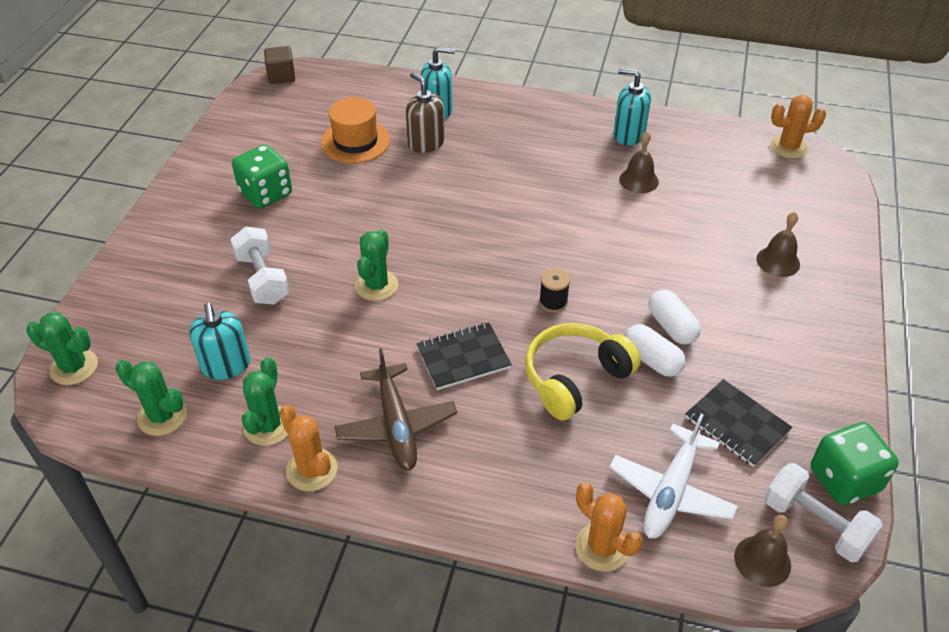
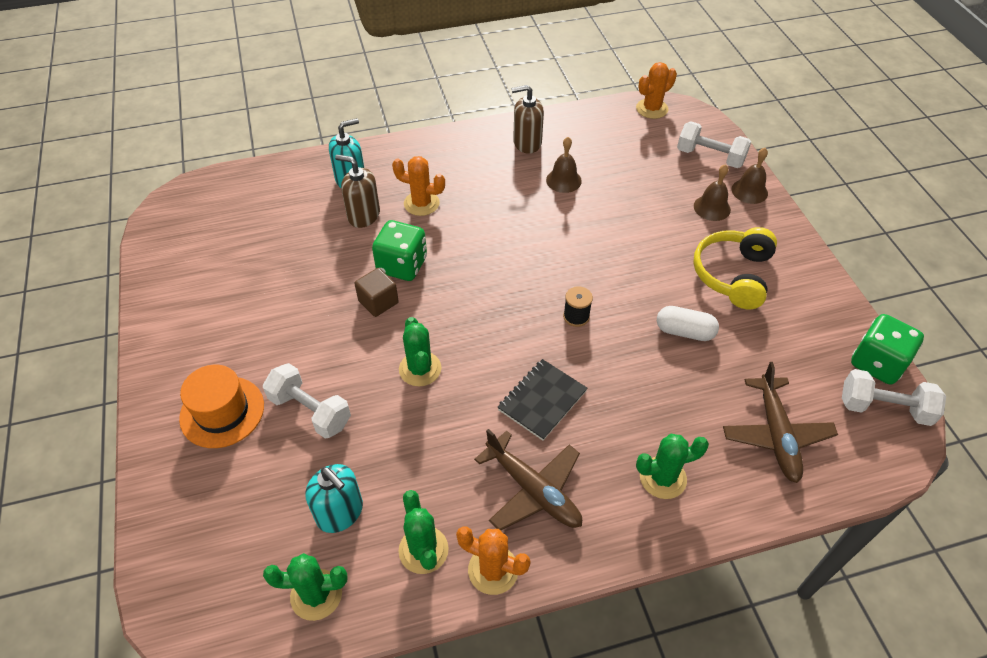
camera: 30 degrees left, 5 degrees up
(74, 367) = (186, 593): green cactus -> green cactus (662, 478)
(266, 193) = (249, 325): green dice -> green dice (402, 265)
(281, 76) = (175, 201): brown cube -> brown cube (378, 302)
(355, 141) = (297, 239): orange hat -> orange hat (222, 412)
(575, 378) = (641, 375): yellow headphones -> yellow headphones (733, 275)
(602, 547) = (763, 508): orange cactus -> orange cactus (421, 203)
(628, 135) = (527, 143): turquoise soap dispenser -> brown soap dispenser
(671, 327) = (678, 296): white capsule -> none
(671, 492) = (776, 435): white plane -> brown plane
(736, 424) = (779, 355): black notebook -> none
(762, 560) = (873, 456): brown bell -> brown bell (749, 191)
(817, 214) = (710, 157): none -> white dumbbell

